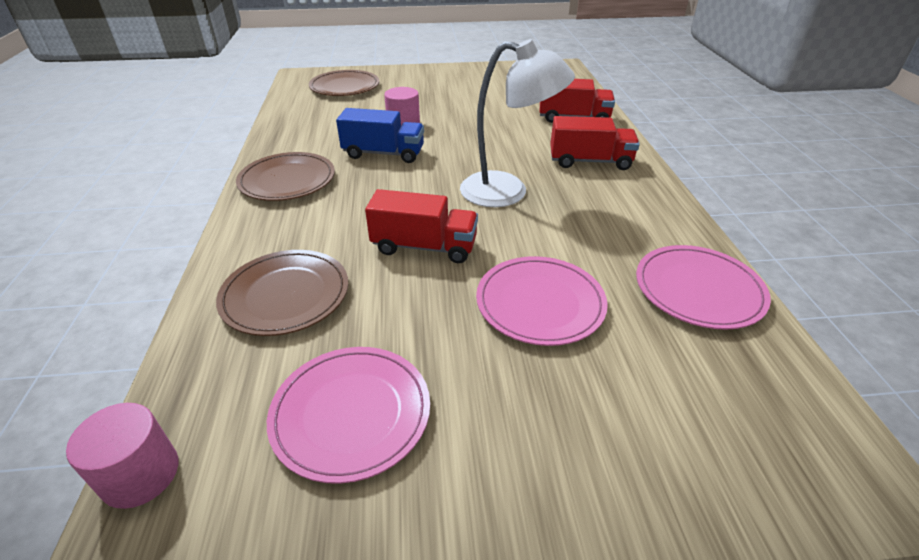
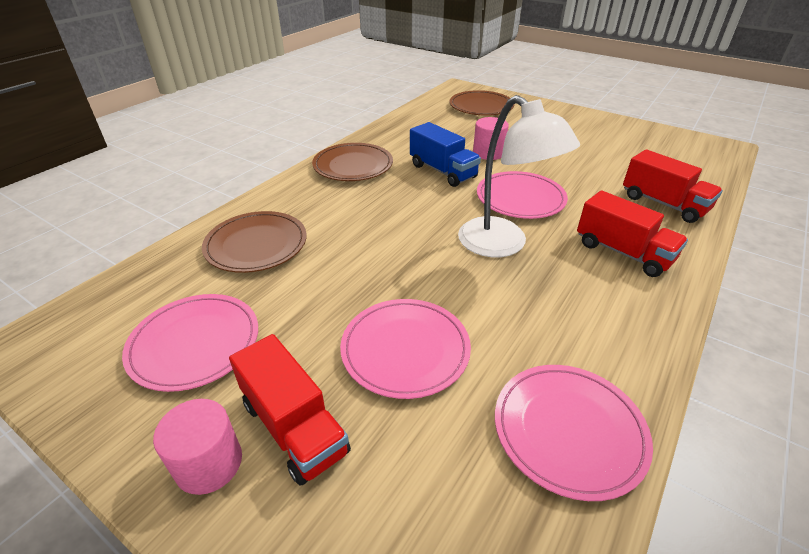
camera: 40 degrees right, 0 degrees up
(140, 474) = (78, 307): pink cylinder -> pink cylinder (209, 463)
(424, 247) = (379, 257): red truck -> red truck (294, 427)
(476, 151) = (520, 198): none -> pink plate

